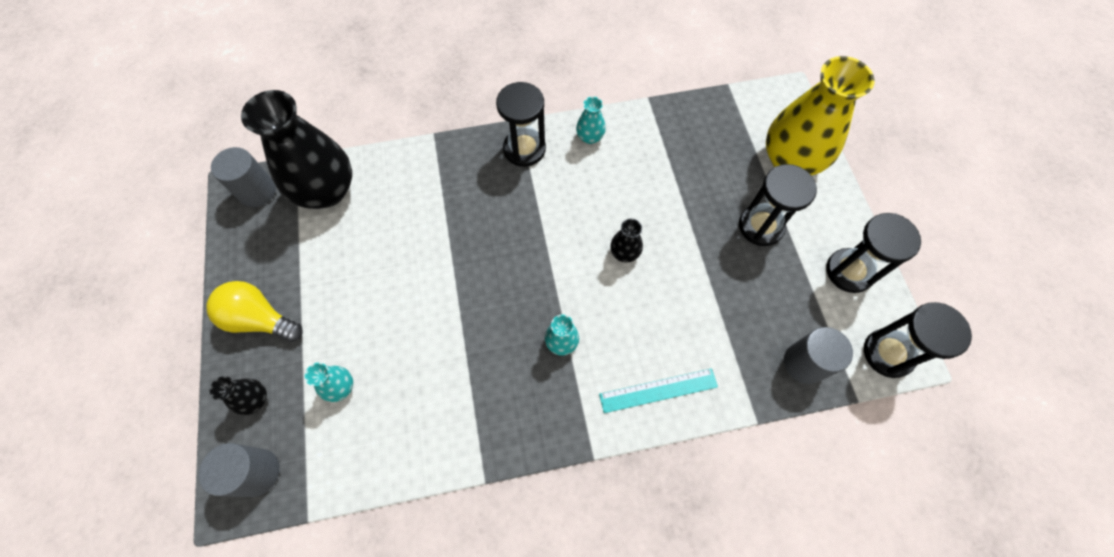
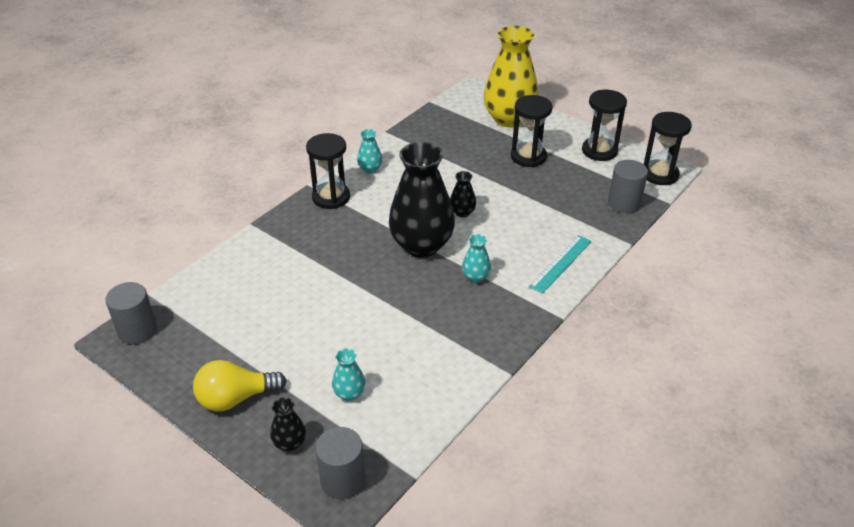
camera: 40 degrees left, 25 degrees down
(326, 190) = (200, 298): black vase -> black vase (421, 245)

